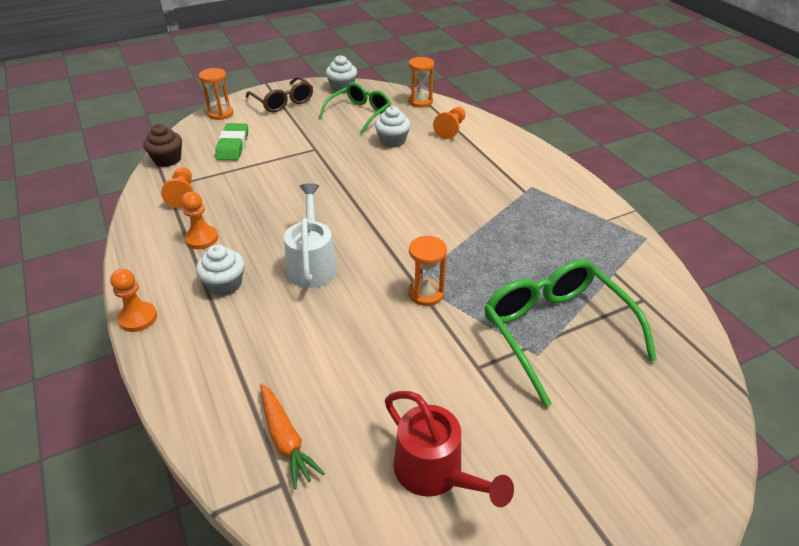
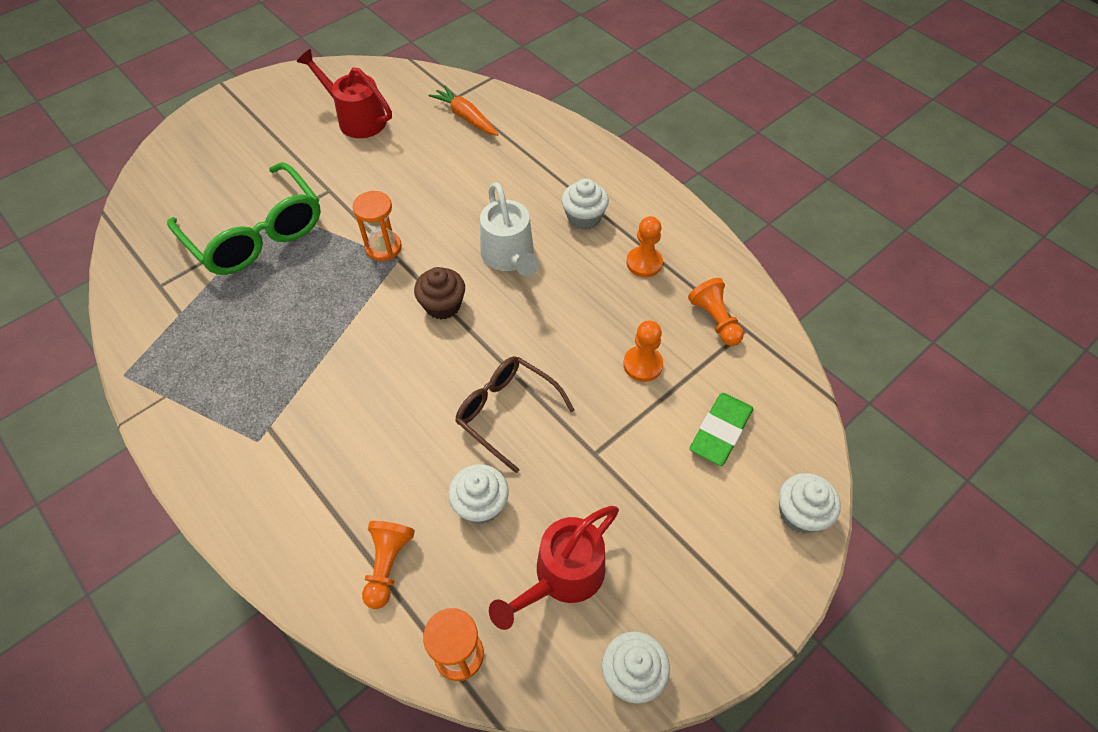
camera: 165 degrees right, 15 degrees up
(138, 318) = (638, 173): orange pawn -> orange pawn (642, 365)
(167, 159) = (787, 378): brown cupcake -> brown cupcake (442, 305)
(220, 113) = (800, 513): orange hourglass -> white cupcake
(233, 145) = (720, 431): green eraser -> green eraser turned 45 degrees clockwise
(283, 102) = (717, 582): brown glasses -> brown glasses (506, 412)
(360, 113) = (561, 577): green glasses -> red watering can

